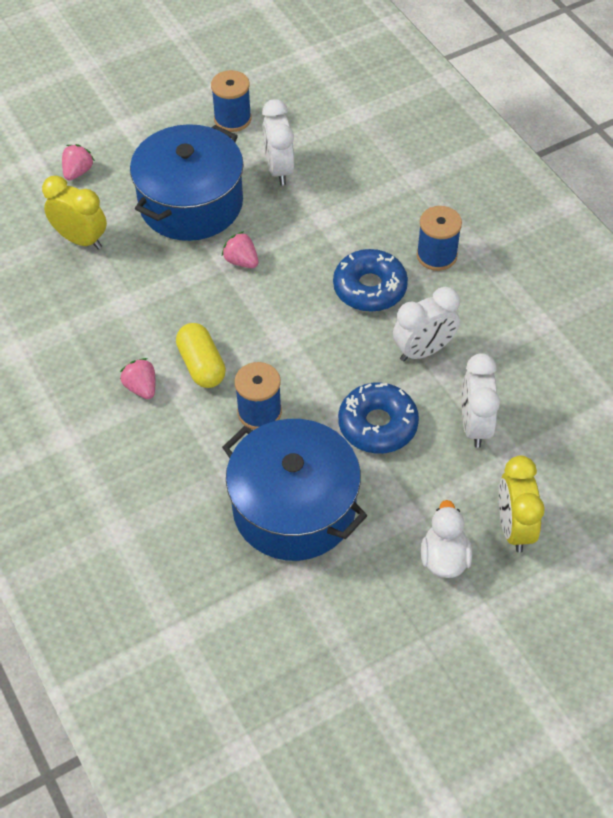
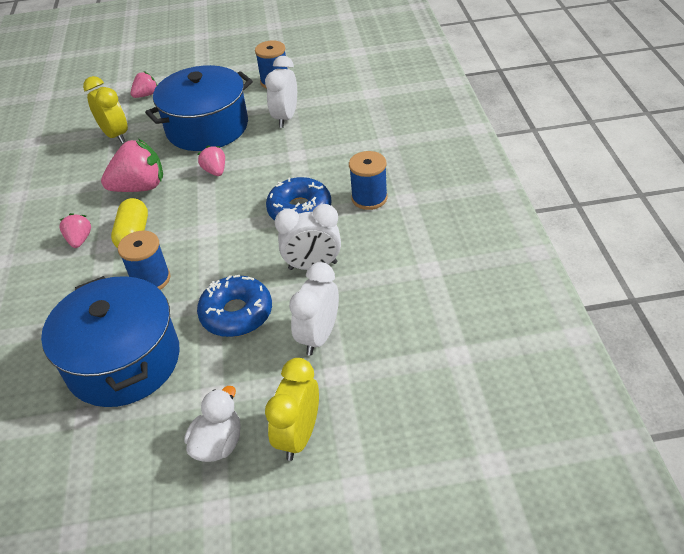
camera: 25 degrees right, 10 degrees down
(164, 303) = (140, 187): none -> pink strawberry

